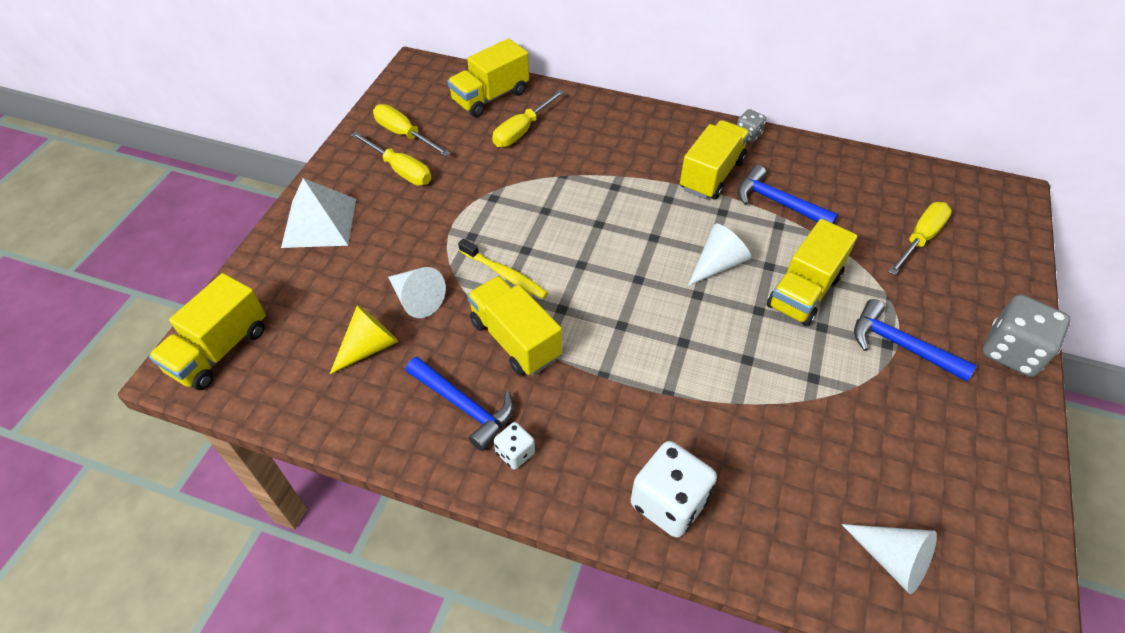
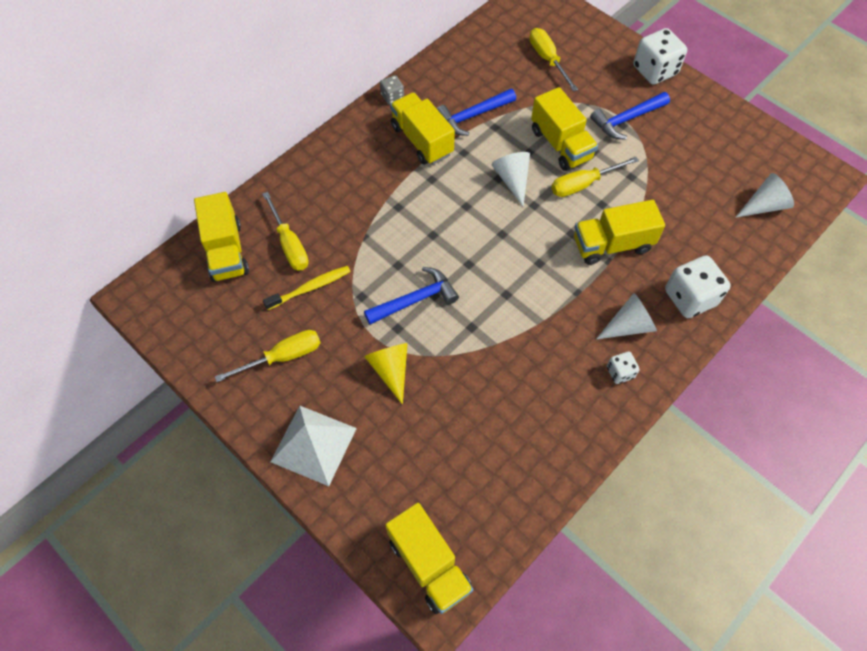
camera: 65 degrees left, 10 degrees up
(369, 347) = (481, 442): yellow cone -> yellow cone (390, 370)
(404, 135) = (234, 339): yellow screwdriver -> yellow screwdriver (583, 184)
(416, 299) = (447, 391): white cone -> white cone (628, 326)
(464, 406) = (567, 391): blue hammer -> blue hammer (415, 299)
(504, 274) = (452, 319): yellow toothbrush -> yellow toothbrush (309, 288)
(515, 339) = (521, 336): yellow truck -> yellow truck (612, 244)
(1011, 352) = (655, 70): grey dice -> white dice

